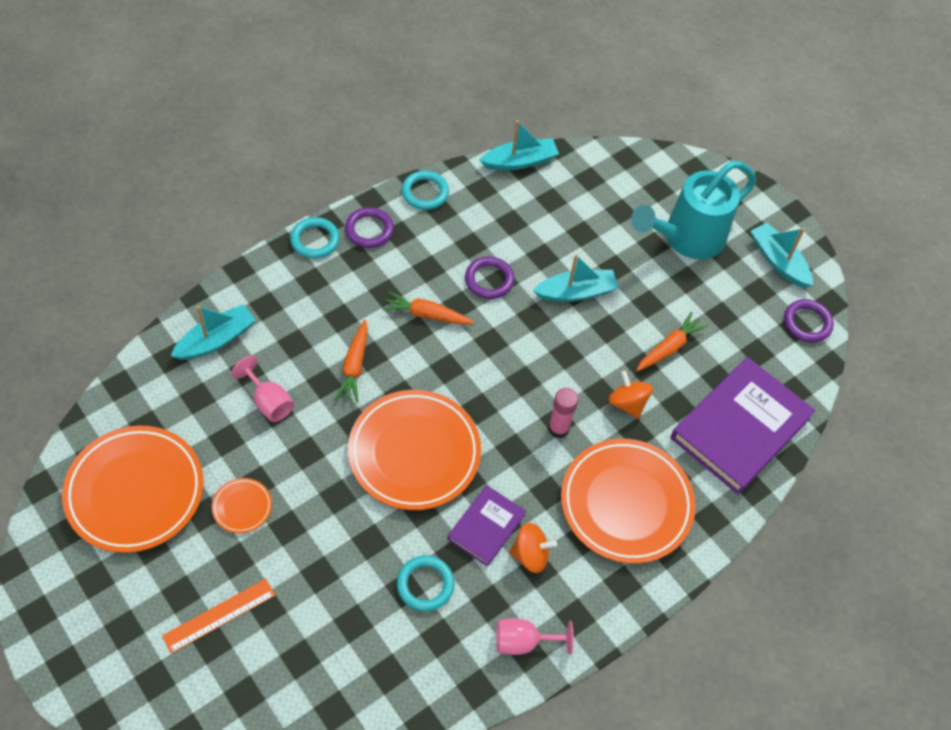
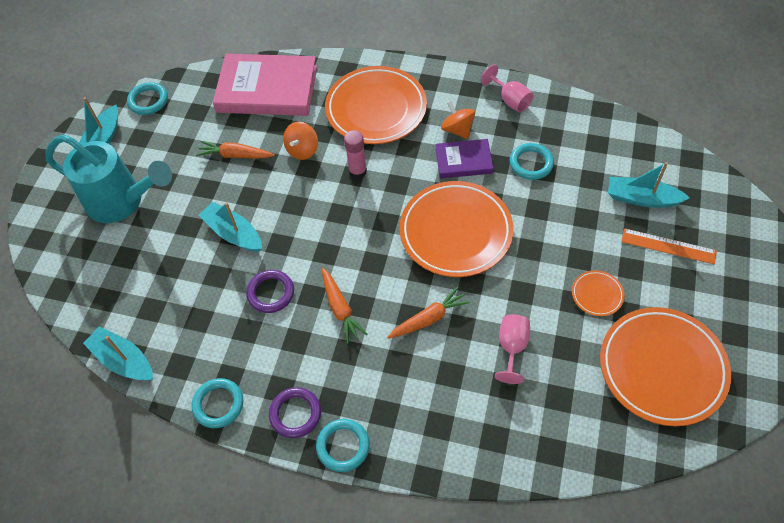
camera: 120 degrees left, 0 degrees up
(216, 340) = (503, 432): turquoise boat -> turquoise boat (642, 198)
(740, 428) = (267, 89): purple book -> pink book
(807, 323) = (148, 101): purple ring -> turquoise ring

